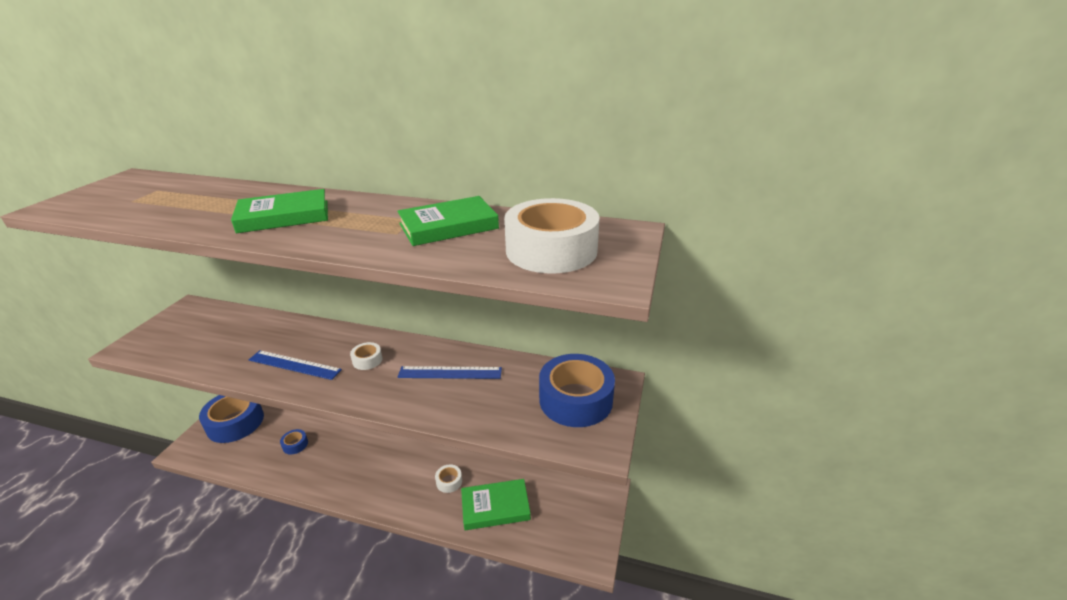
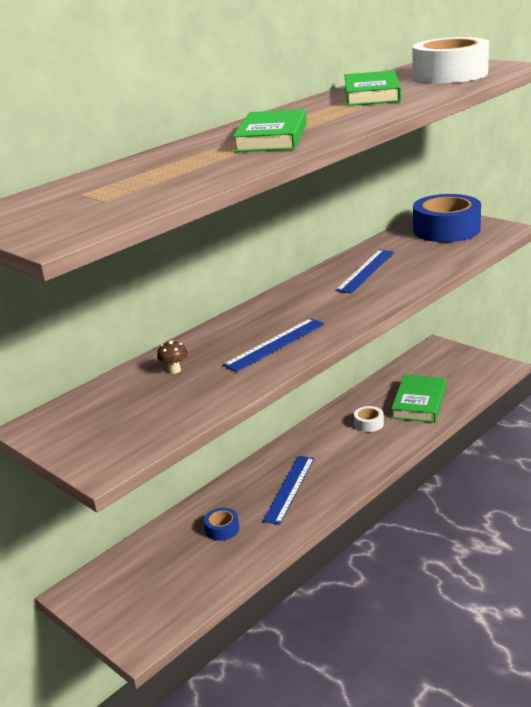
camera: 60 degrees left, 5 degrees down
(235, 422) = (124, 587): blue tape -> none
(255, 332) = (174, 370): none -> brown mushroom
(347, 463) = (289, 488): none -> blue ruler
(367, 360) = (306, 306): white tape -> none

